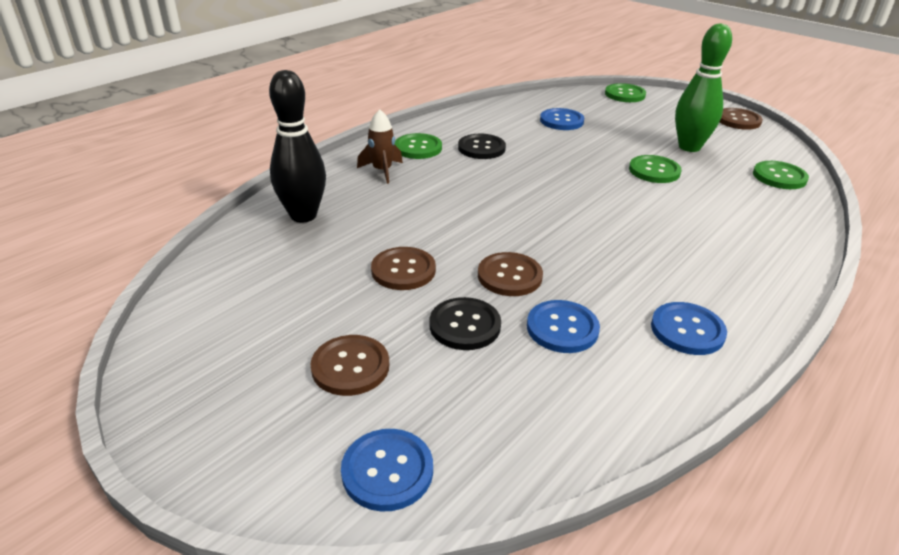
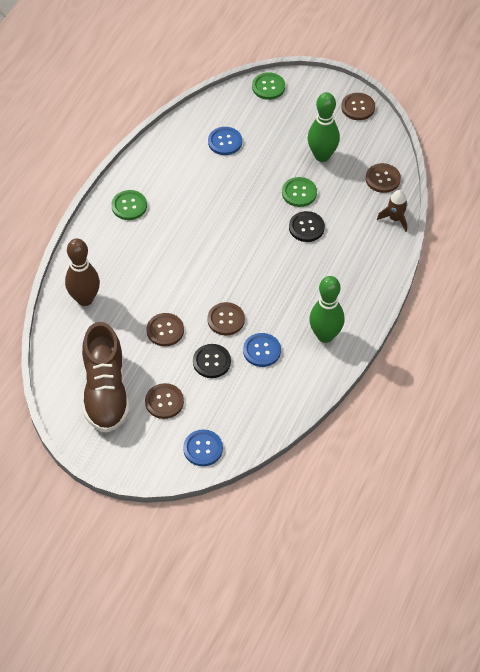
camera: 15 degrees left, 20 degrees up
(255, 329) = (105, 392): none -> brown shoe
(303, 215) = (85, 299): black bowling pin -> brown bowling pin
(382, 171) = (115, 240): brown rocket -> brown rocket (395, 219)
(481, 148) = (174, 195): black button -> black button (306, 227)
(687, 330) = (325, 335): blue button -> green bowling pin
(779, 177) = (382, 179): green button -> brown button

